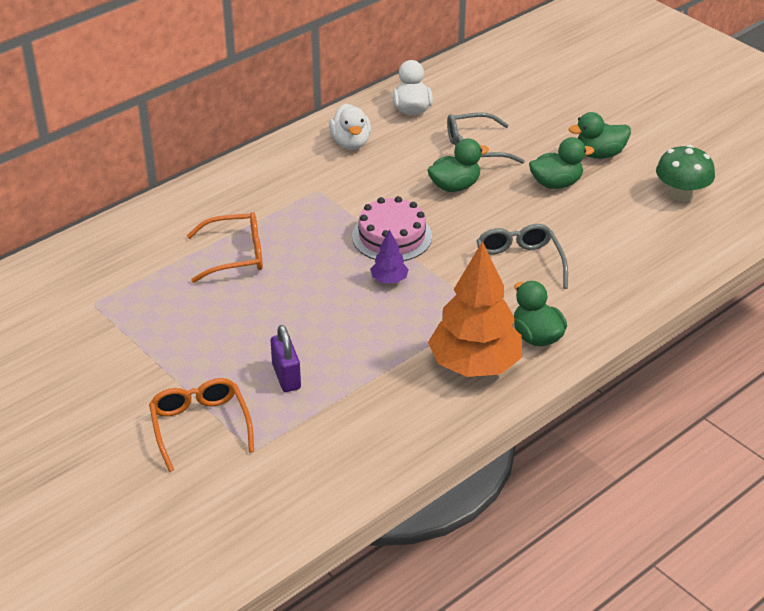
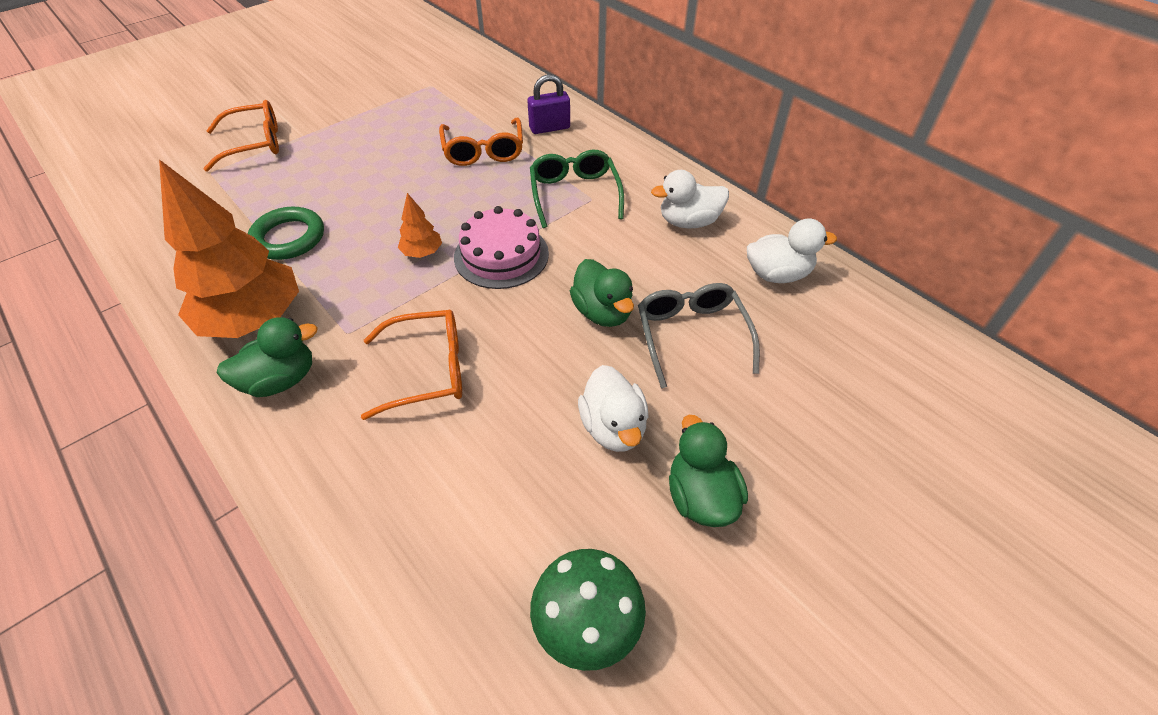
camera: 90 degrees right, 10 degrees up
(286, 376) = (295, 187): purple padlock -> purple padlock (549, 128)
(310, 199) = (574, 194): none -> green glasses
(368, 365) = (288, 238): none -> green ring
(389, 280) = (422, 253): purple tree -> orange tree
(519, 264) = (428, 370): grey glasses -> orange glasses
(556, 183) = (613, 427): green duck -> white duck

